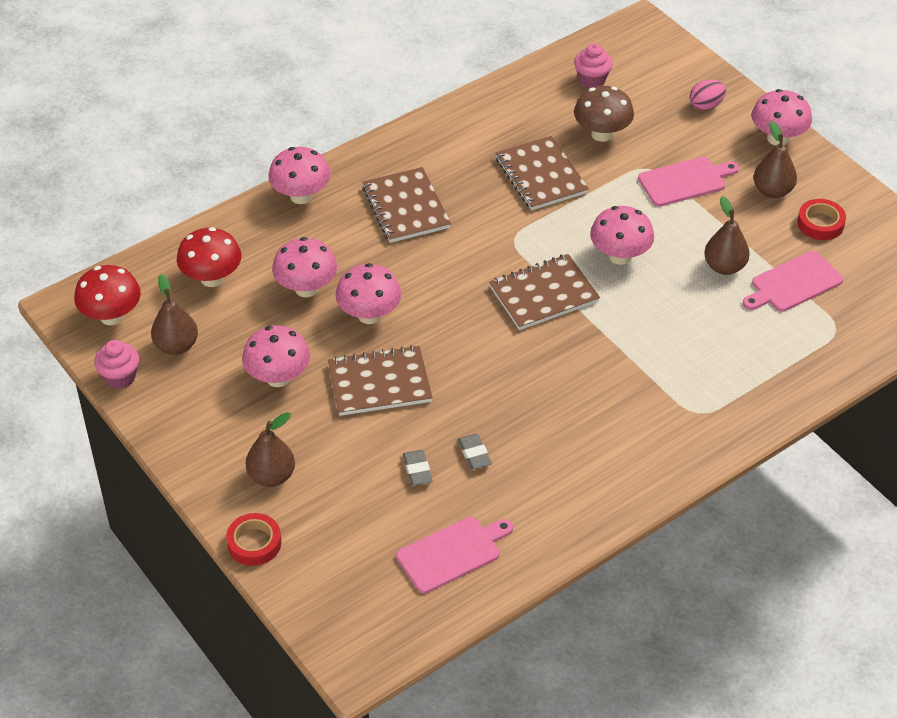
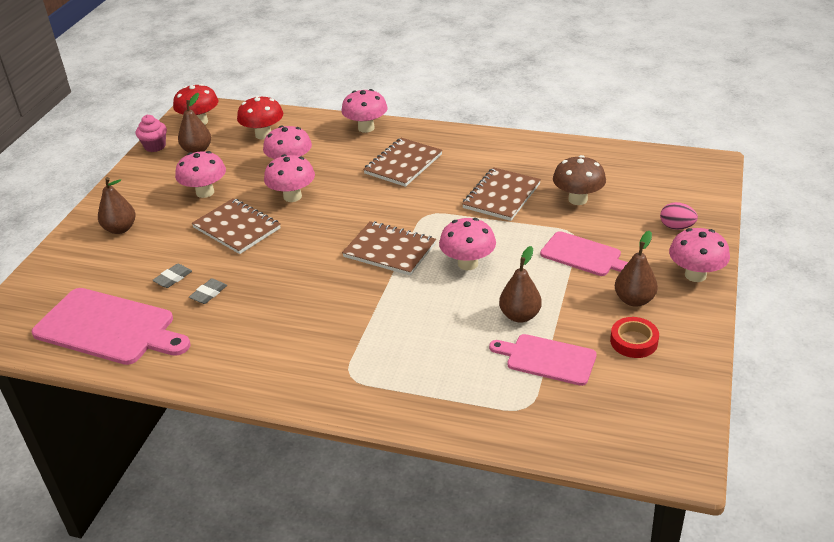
camera: 55 degrees right, 10 degrees down
(254, 543) = (59, 249): red tape -> none
(452, 553) = (109, 328): pink cutting board -> pink cutting board, size x1.66
(592, 80) = (624, 171): pink cupcake -> none

